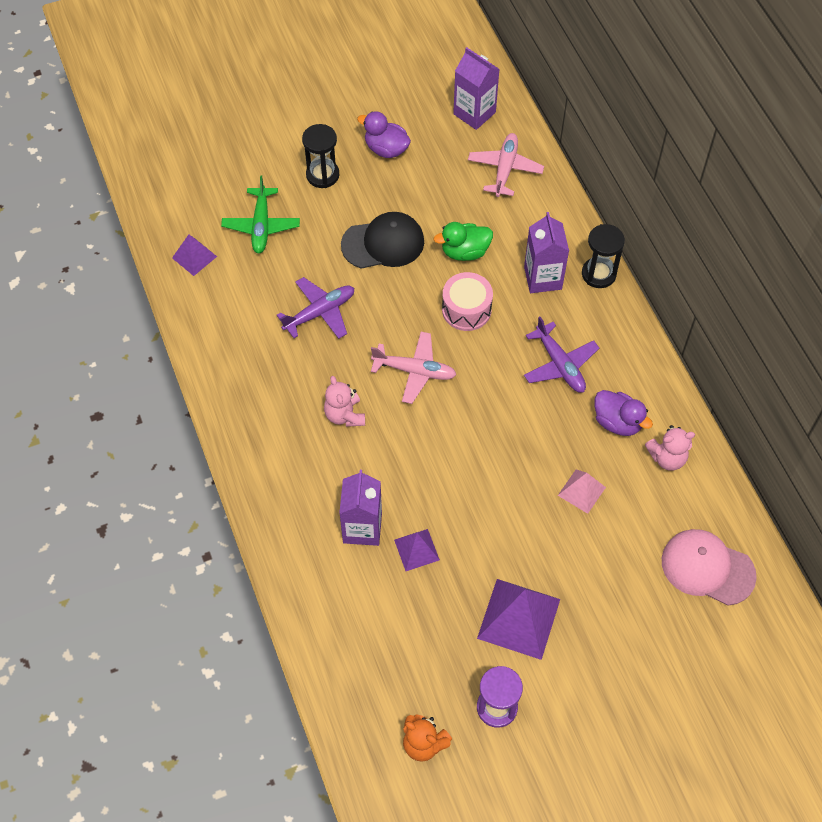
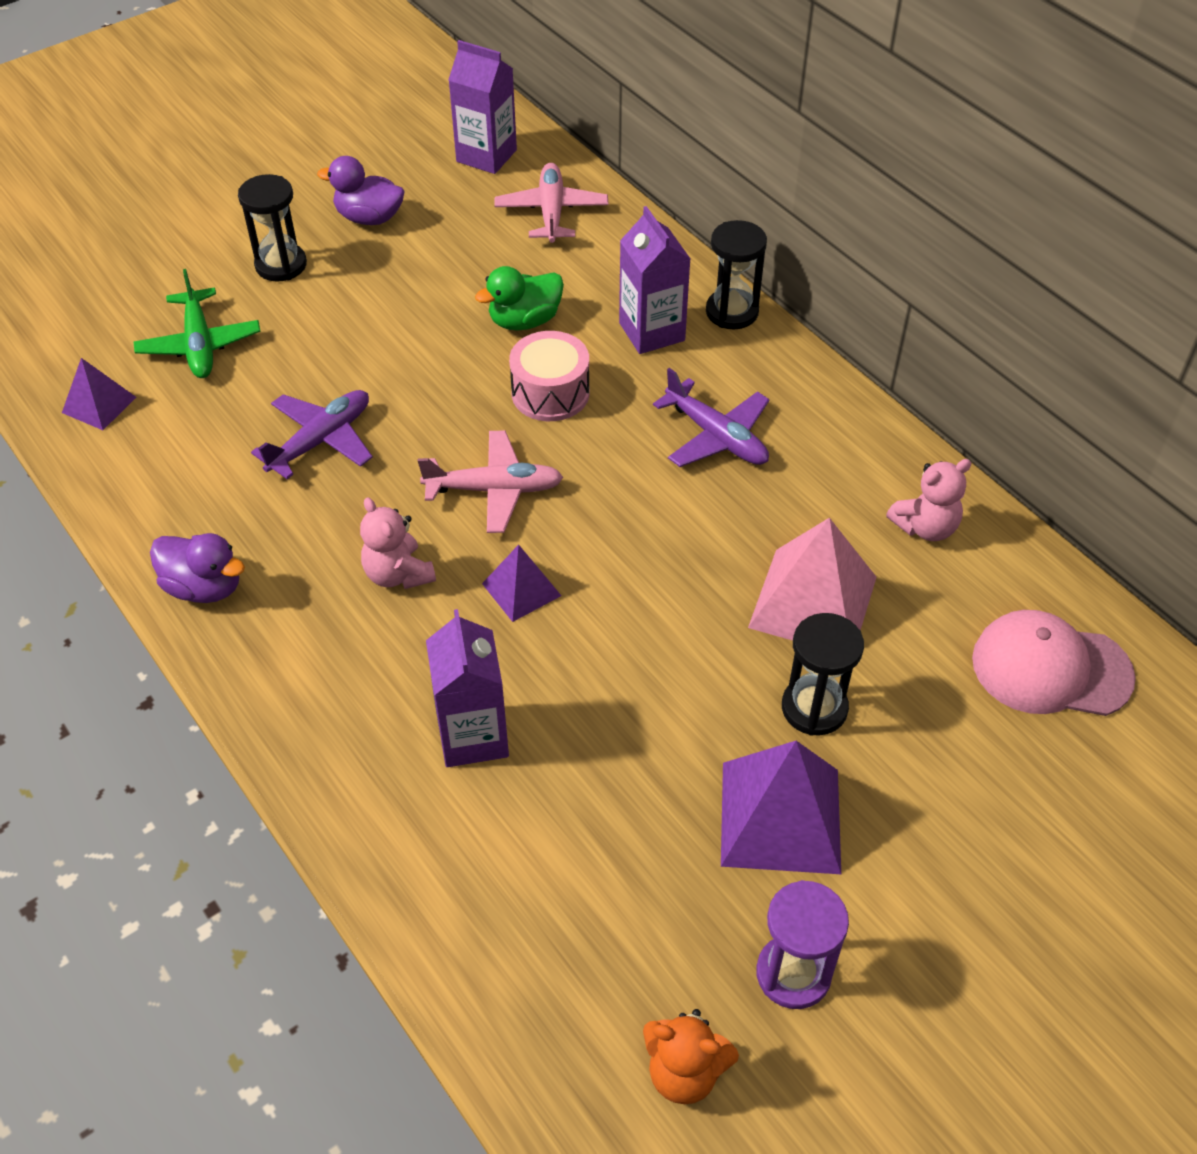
camera: 15 degrees left, 10 degrees down
(383, 243) = (397, 332): black cap -> none
(416, 549) = (575, 749): purple pyramid -> purple pyramid (521, 589)
(559, 558) = (814, 708): none -> black hourglass
(581, 491) = (813, 601): pink pyramid -> pink pyramid, size x1.81
(617, 422) = (832, 495): purple duck -> purple duck (204, 587)

